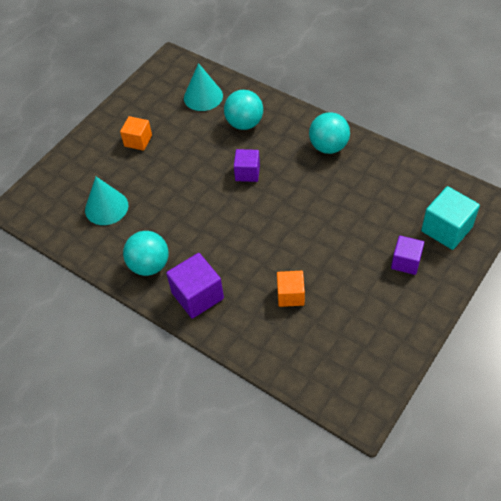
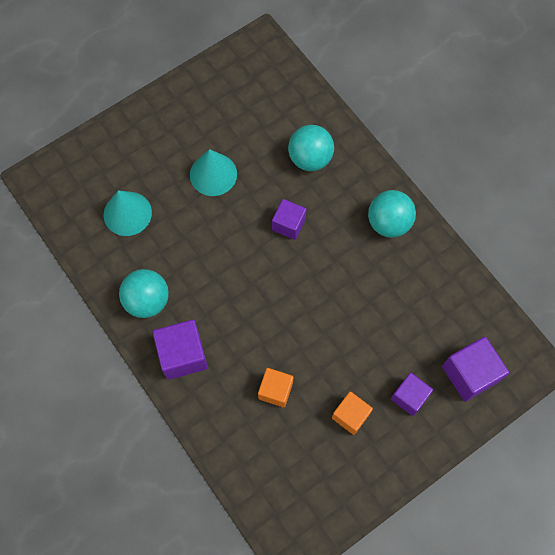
camera: 15 degrees right, 15 degrees up
(138, 141) = (188, 139): orange cube -> orange cube (350, 415)
(203, 96) = (278, 105): turquoise cone -> turquoise cone (213, 174)
(446, 229) = (470, 374): turquoise cube -> purple cube

